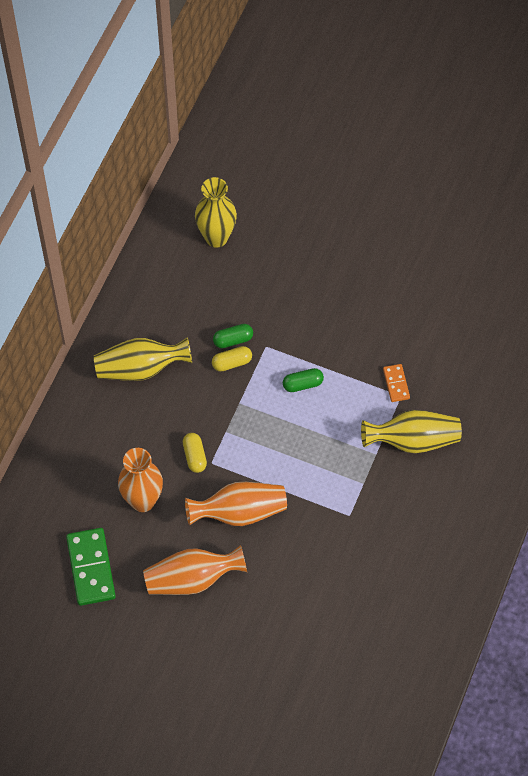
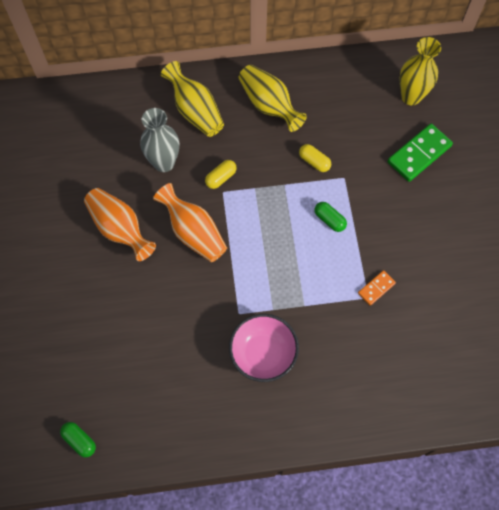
camera: 60 degrees right, 5 degrees up
(91, 568) = (91, 158): green domino -> green domino (419, 154)
(143, 501) = (164, 163): orange vase -> grey vase
(233, 340) = (333, 152): green capsule -> green capsule (79, 440)
(402, 515) = (263, 354): none -> pink bowl
(413, 440) = (334, 328): yellow vase -> yellow vase (195, 111)

